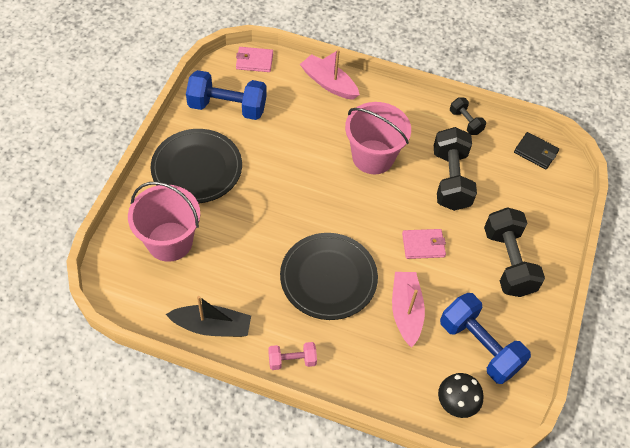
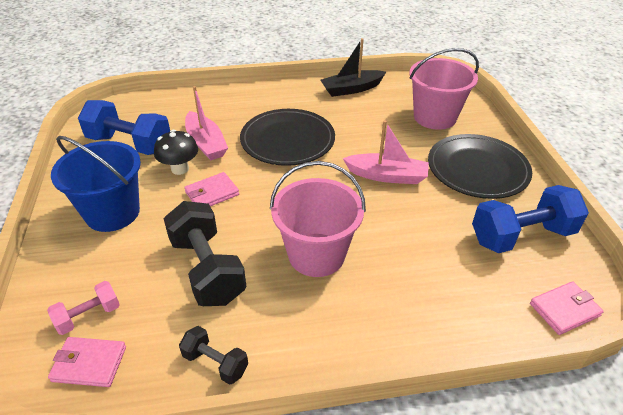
camera: 155 degrees right, 15 degrees down
(292, 360) = (280, 92): pink dumbbell -> pink dumbbell (88, 316)
(328, 83) = (445, 327): pink boat -> pink boat (387, 176)
(456, 403) = (141, 110): black mushroom -> black mushroom (180, 169)
(508, 262) = (112, 213): black dumbbell -> blue bucket
(535, 152) = (89, 364): black wallet -> pink wallet

